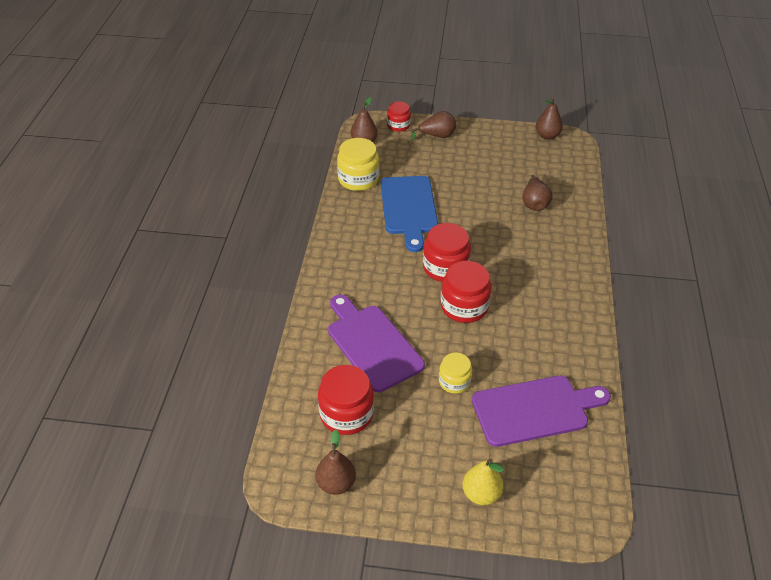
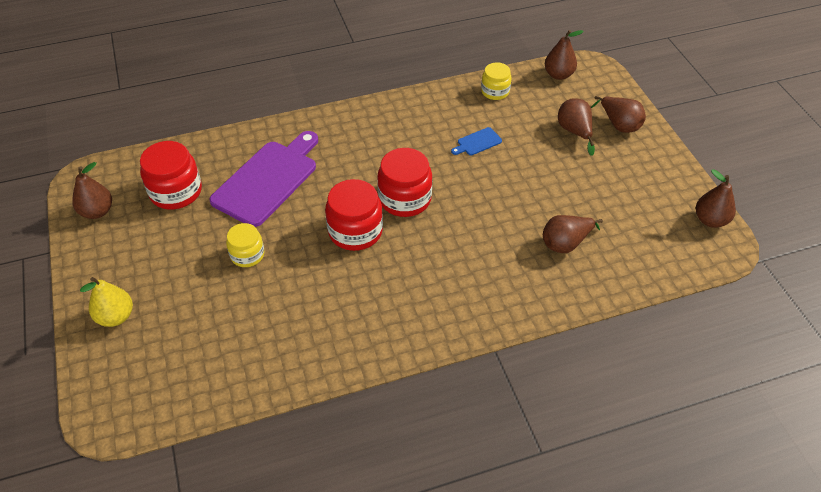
camera: 65 degrees right, 5 degrees up
(358, 179) = (495, 91): yellow jar -> yellow jar, size x0.61
(398, 125) = (610, 89): red jar -> none
(409, 208) = (477, 142): blue cutting board -> blue cutting board, size x0.41
(430, 158) = (574, 132): none -> brown pear
(535, 410) = (237, 331): purple cutting board -> none

